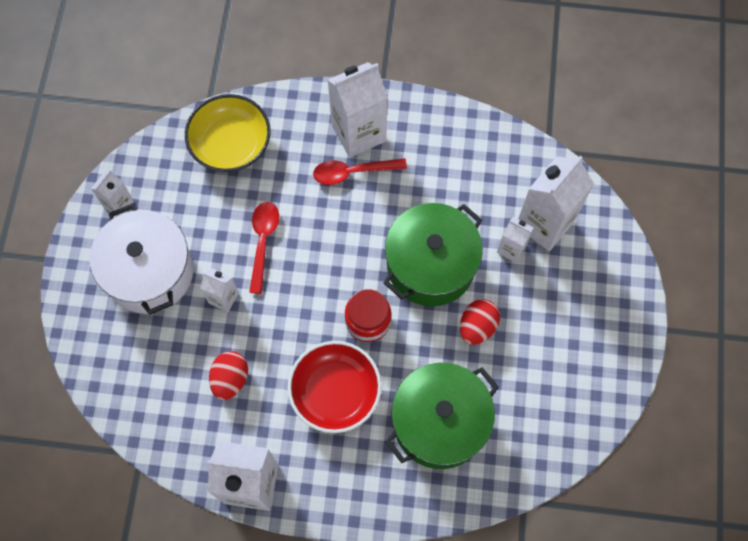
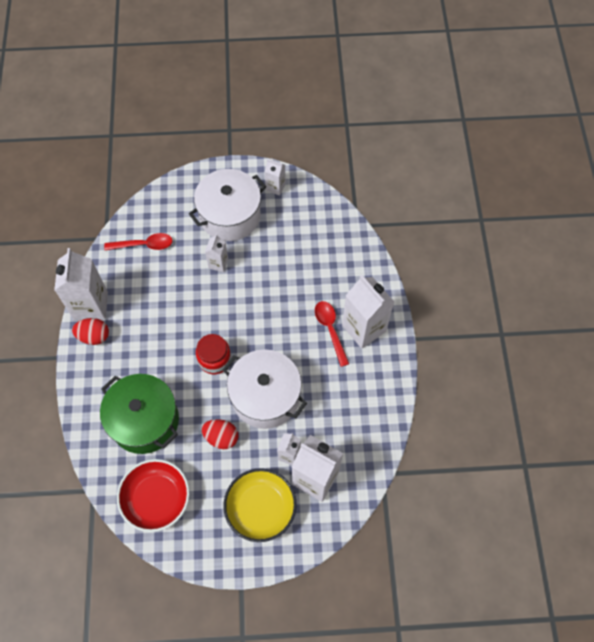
camera: 80 degrees right, 5 degrees down
(230, 379) = (161, 279): red egg -> red egg (94, 336)
(231, 144) = (335, 245): yellow bowl -> yellow bowl (260, 508)
(263, 242) = (264, 280): red spoon -> red spoon (144, 245)
(335, 392) = (159, 347): red bowl -> red bowl (156, 499)
(431, 265) = (265, 396): green pot -> white pot

